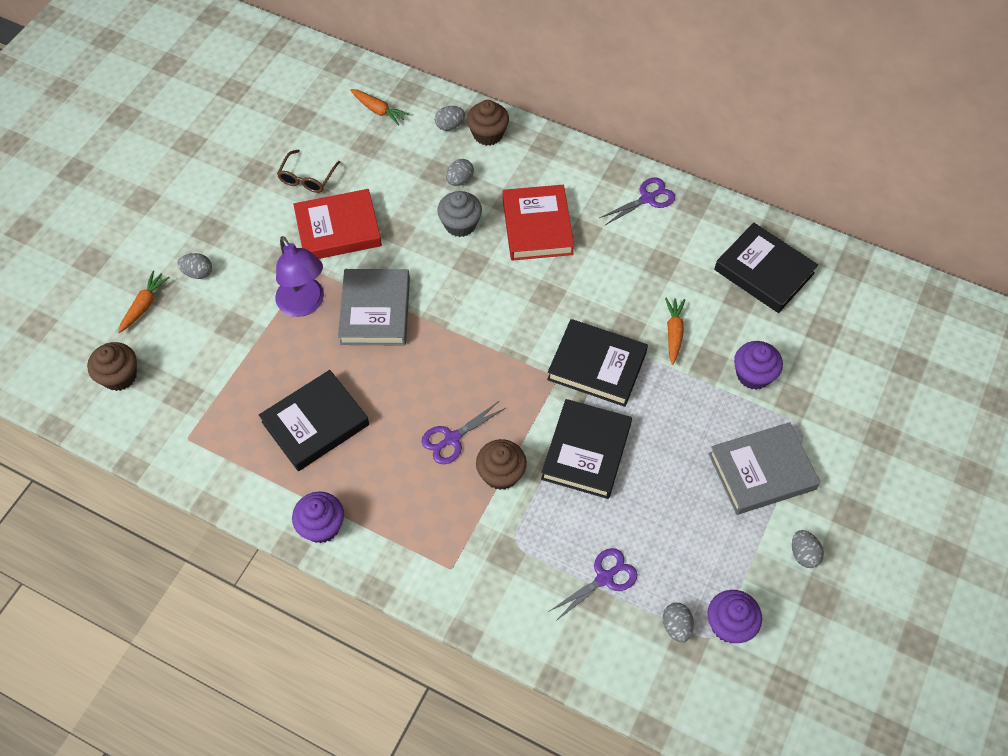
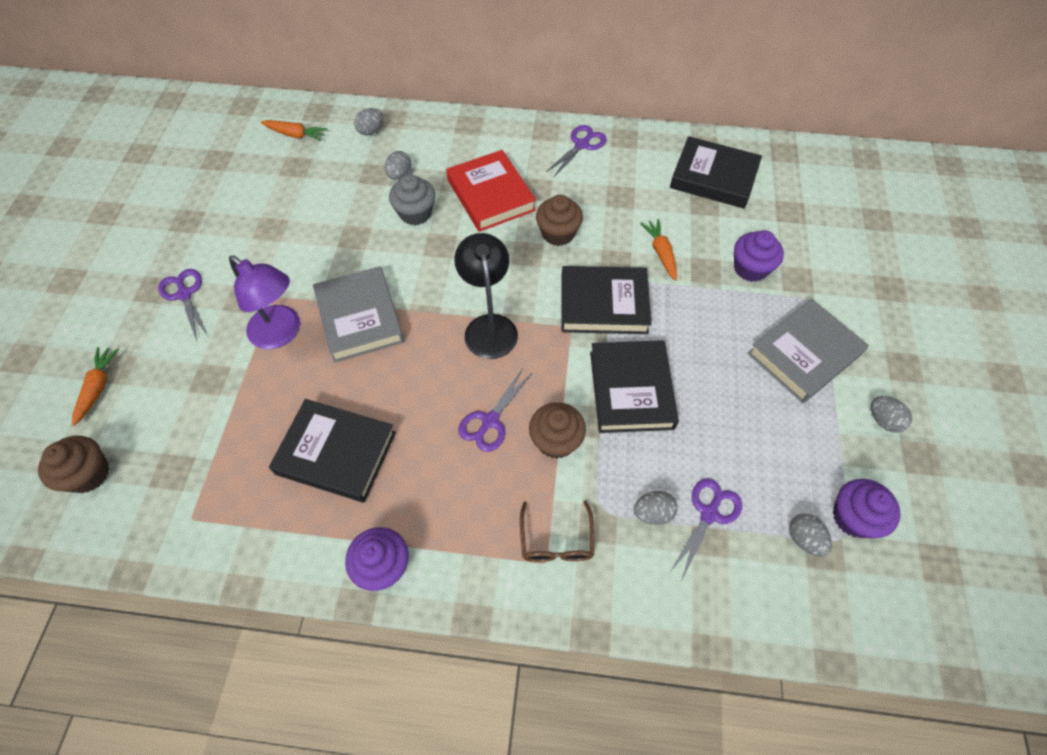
camera: 20 degrees left, 0 degrees up
(198, 273) = (152, 335): grey egg -> grey egg (652, 513)
(235, 243) = (185, 294): none -> purple scissors
(307, 178) = (243, 212): brown glasses -> brown glasses (556, 541)
(315, 423) = (336, 453): black book -> black book turned 75 degrees clockwise
(338, 229) = (293, 251): red book -> none
(484, 354) = (489, 326): none -> black lamp
(488, 134) = (410, 129): brown cupcake -> brown cupcake (558, 233)

